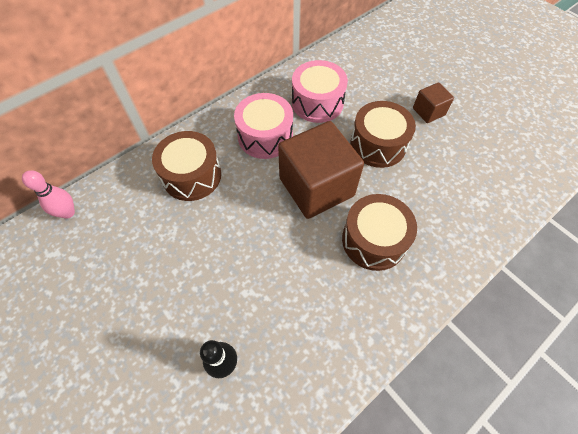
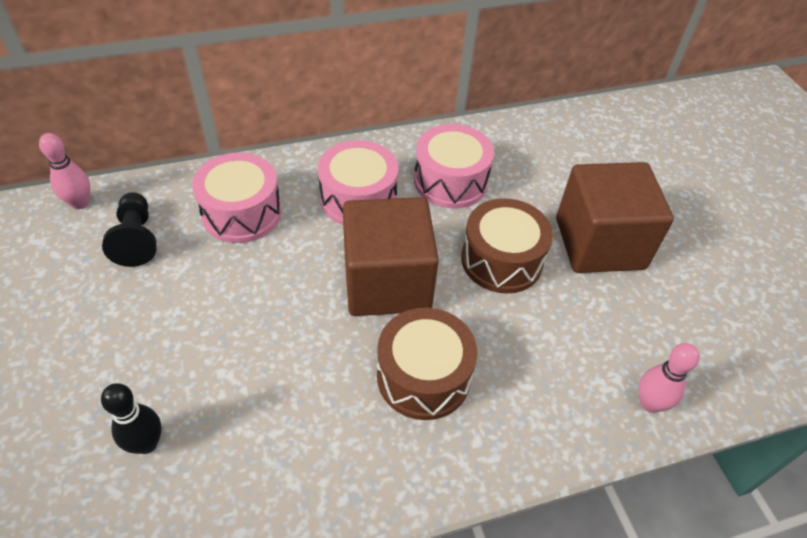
camera: 20 degrees right, 10 degrees down
(128, 223) = (137, 239): none -> black pawn
(192, 176) = (242, 213): brown drum -> pink drum
(428, 111) = (599, 243): brown cube -> brown cube, size x2.09
(509, 202) = (649, 403): none -> pink bowling pin

